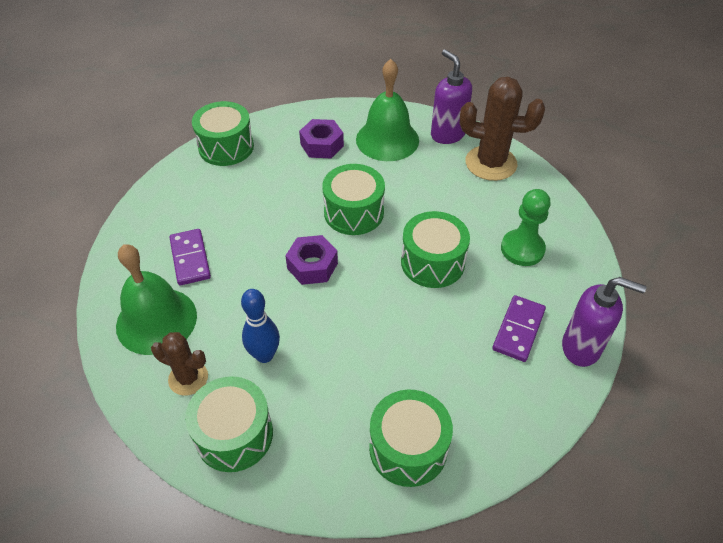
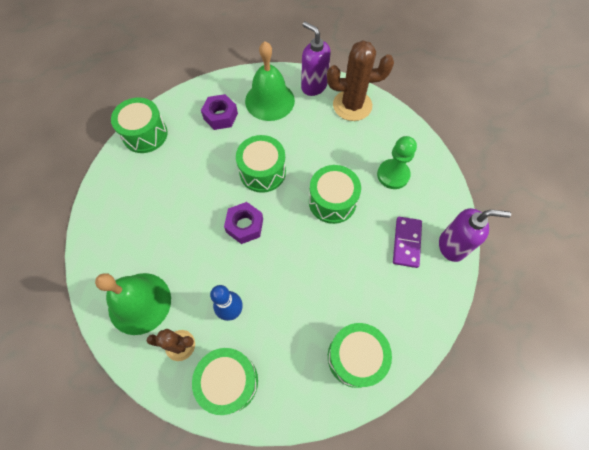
camera: 15 degrees left, 15 degrees up
(190, 259) = (149, 242): purple domino -> none

